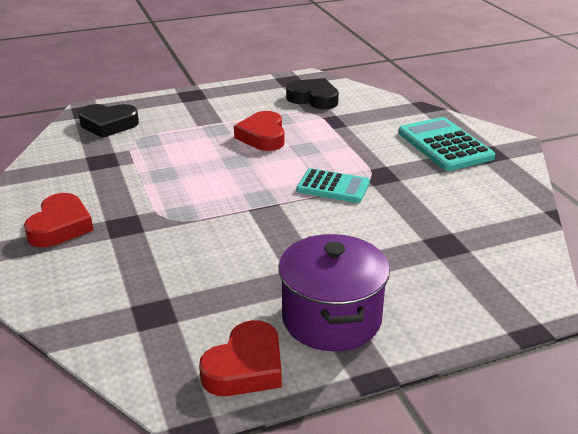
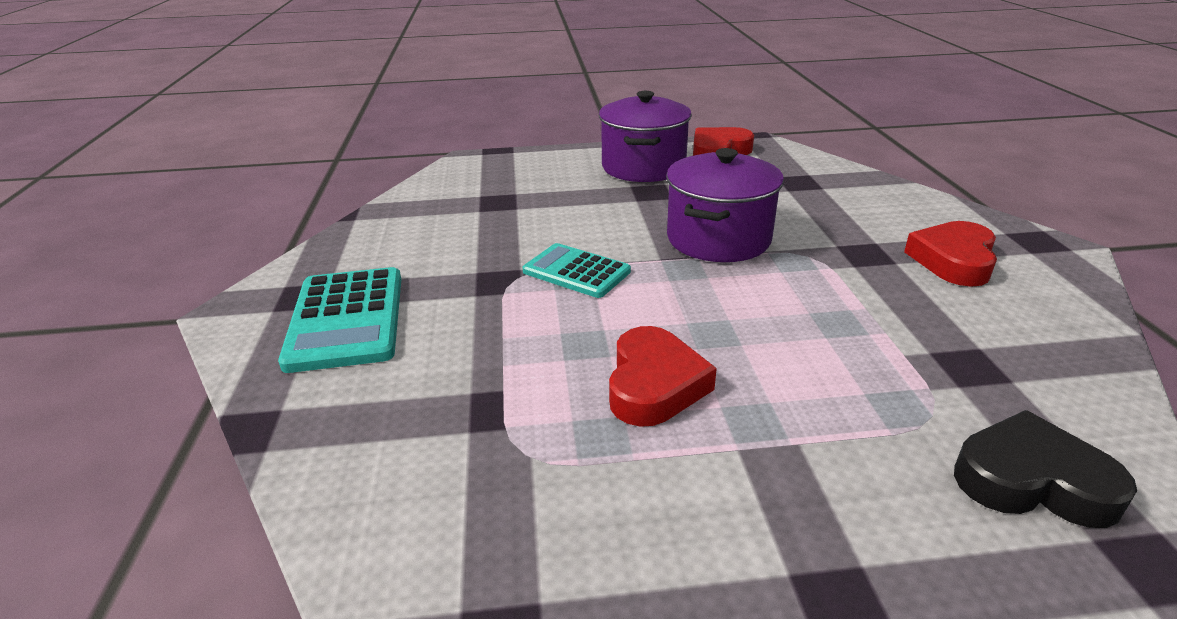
camera: 165 degrees left, 0 degrees up
(237, 225) = (718, 239): none -> purple pot
(313, 99) = (483, 508): black heart -> none

